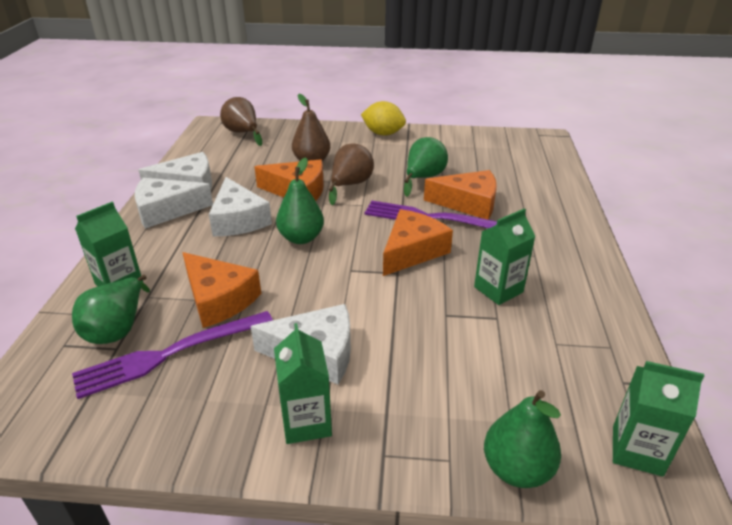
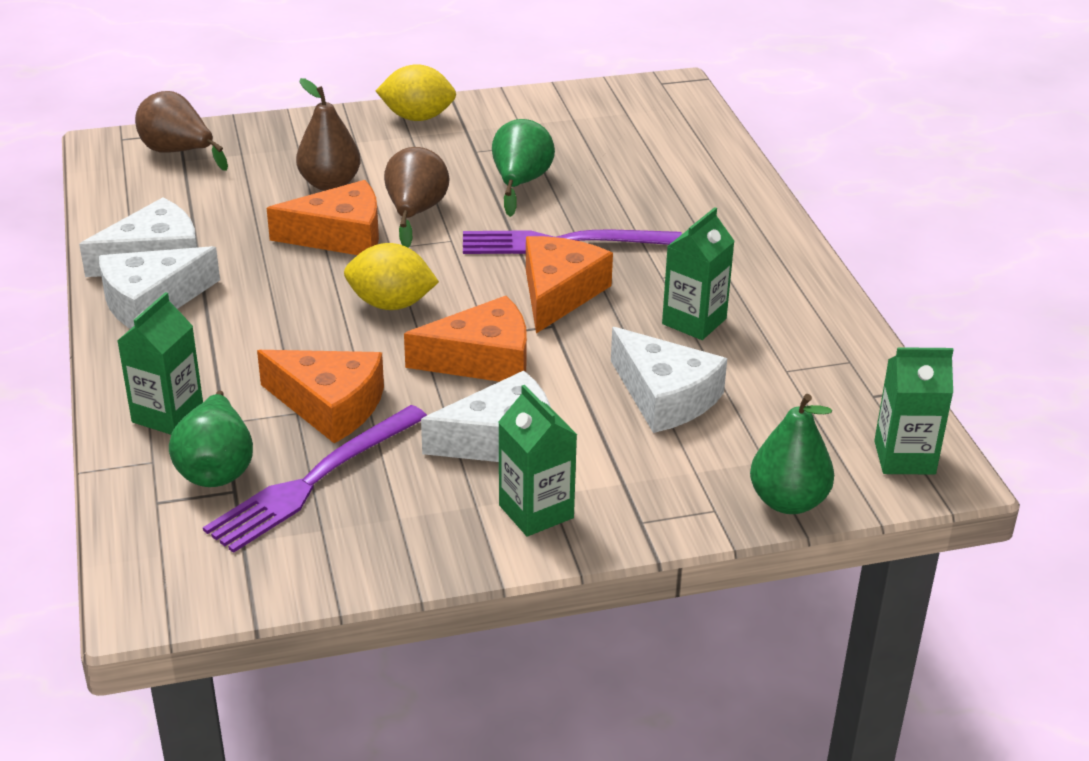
camera: 20 degrees left, 0 degrees up
(238, 220) = (277, 295): white cheese -> white cheese (665, 396)
(301, 238) = (391, 304): green pear -> yellow lemon
(468, 203) = (604, 212): orange cheese -> orange cheese (482, 359)

